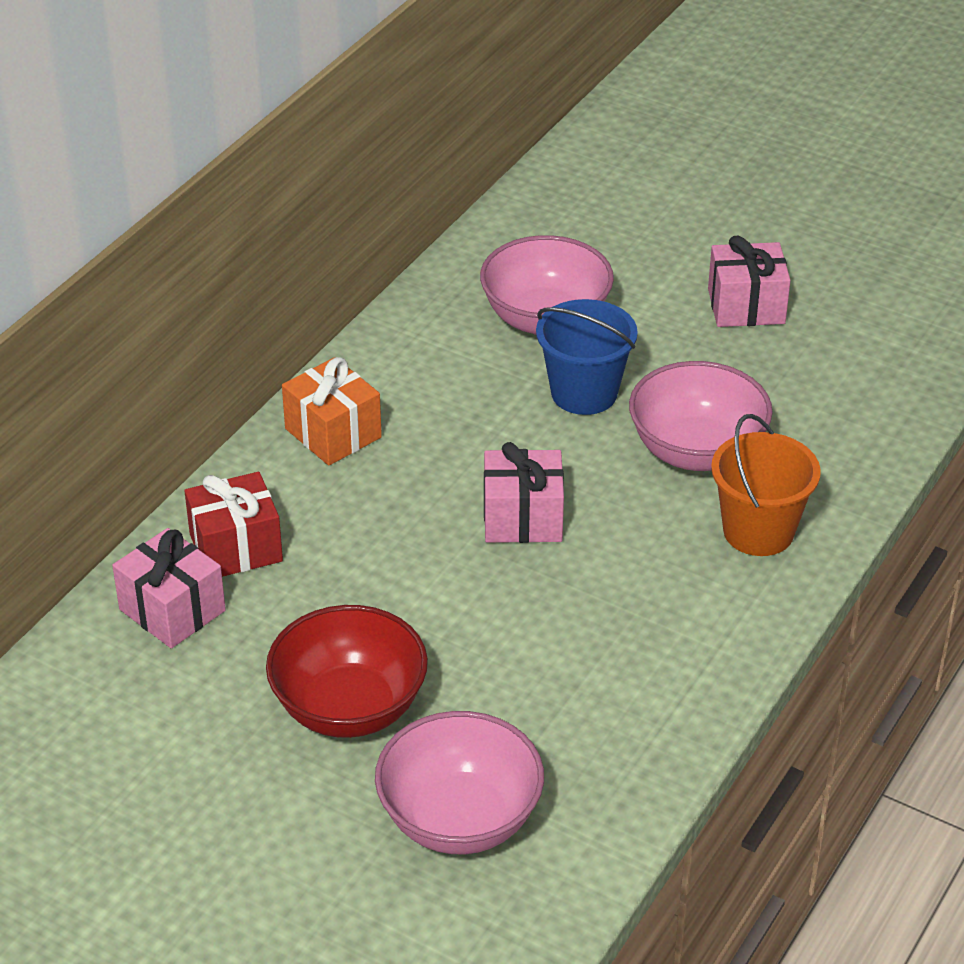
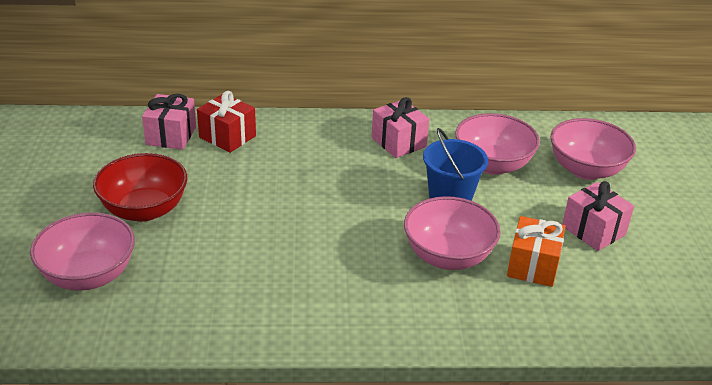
camera: 55 degrees right, 5 degrees down
(333, 433) = (333, 133): orange gift -> orange gift (532, 266)
(523, 518) = (330, 214): pink gift -> pink gift (398, 142)
(627, 247) = (586, 170): none -> pink bowl
(758, 531) = (405, 305): orange bucket -> none

